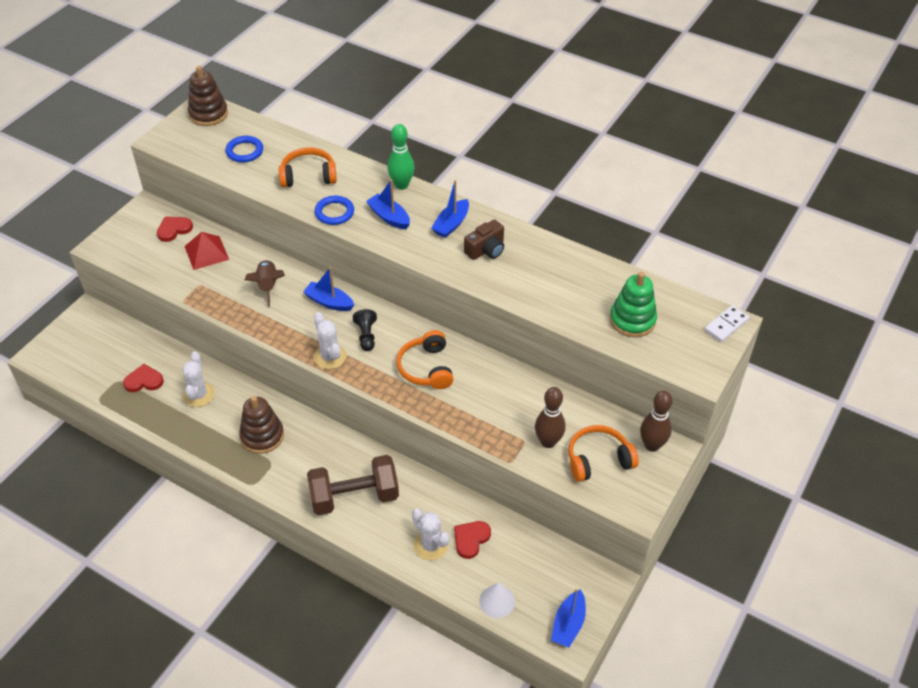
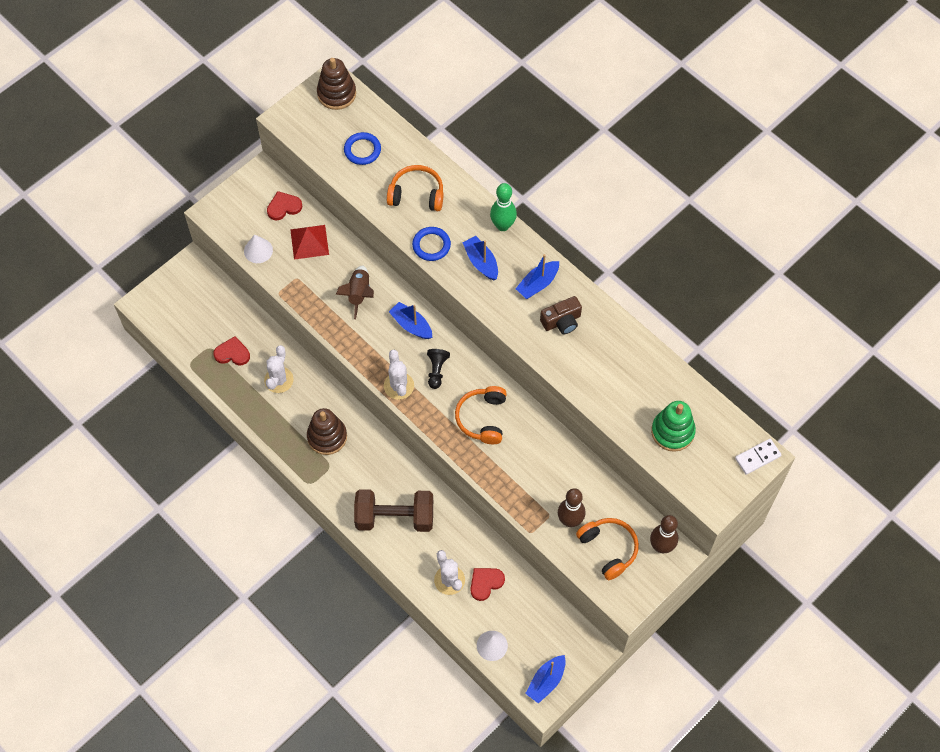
camera: 15 degrees right, 15 degrees up
(154, 269) = (258, 250): none -> white cone
(598, 459) = (609, 549): orange headphones -> orange headphones turned 60 degrees clockwise

